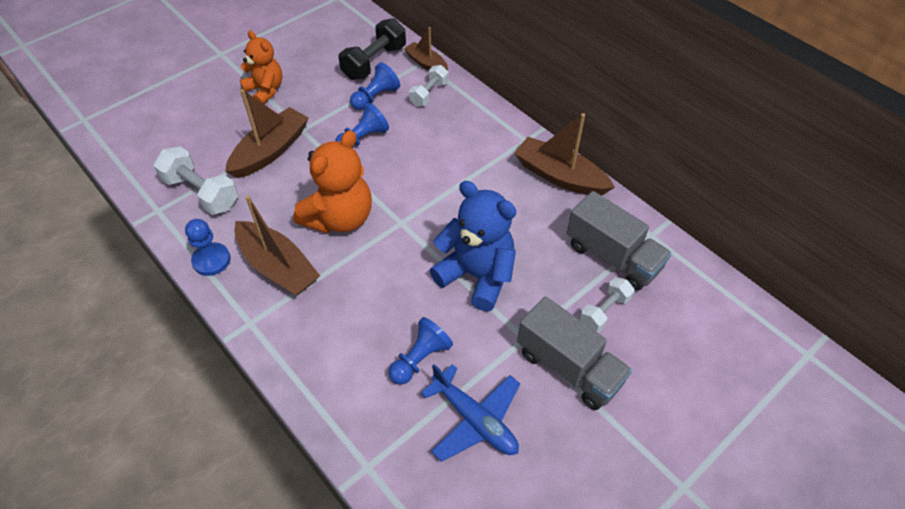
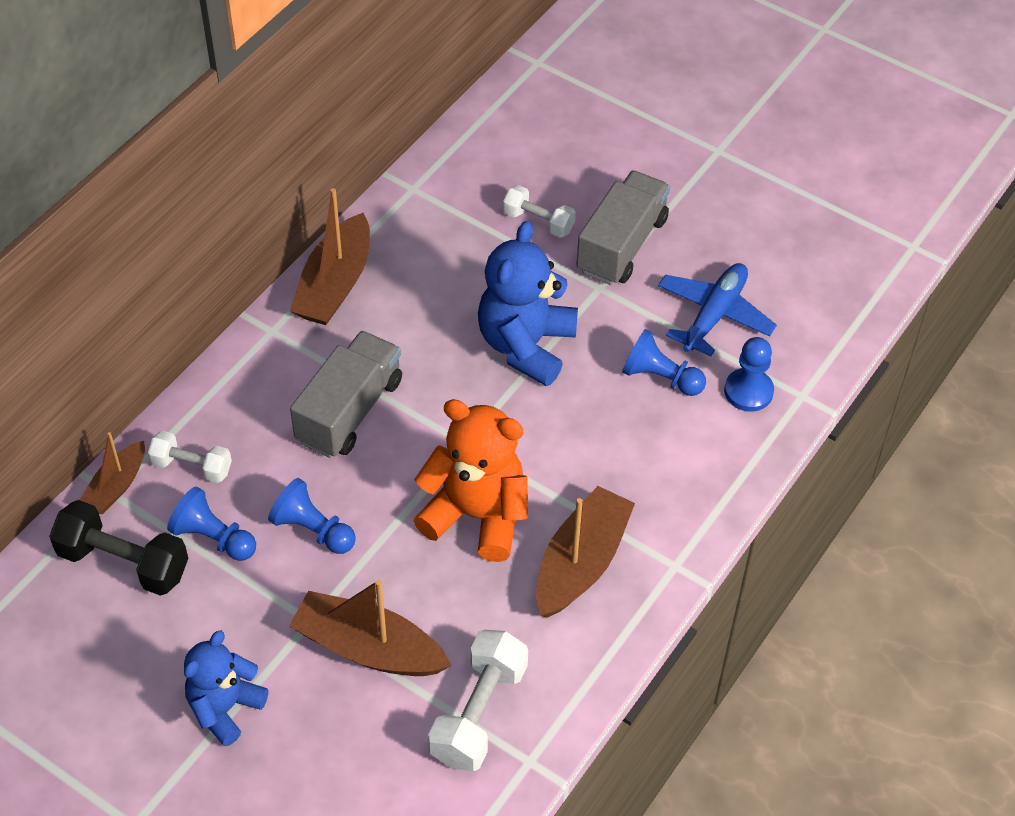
camera: 105 degrees left, 0 degrees up
(211, 260) = (596, 648): blue pawn -> blue pawn (748, 391)
(265, 90) = (225, 708): orange teddy bear -> blue teddy bear
(613, 256) = (457, 220): grey truck -> grey truck (349, 411)

